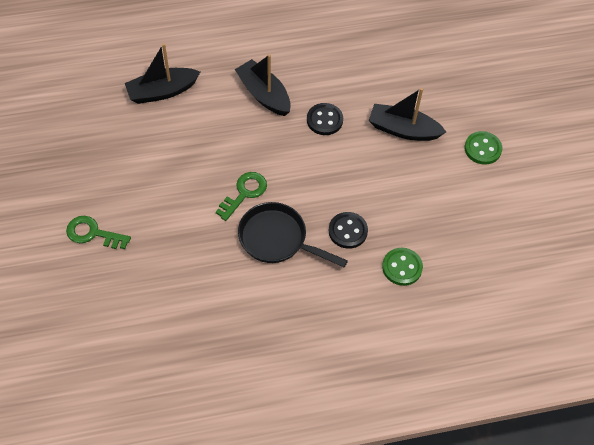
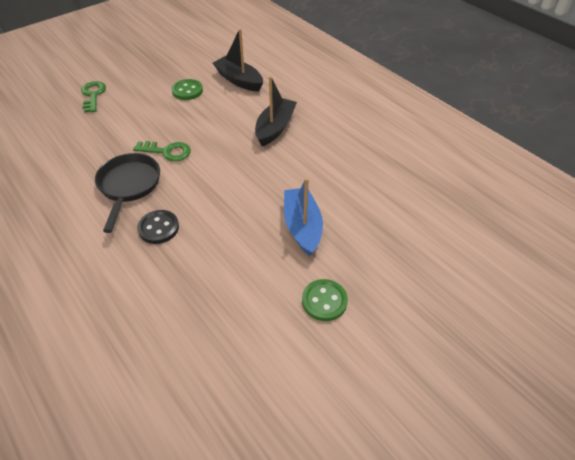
camera: 65 degrees right, 10 degrees down
(324, 120) = (274, 171): black button -> none
(402, 267) = (133, 283): green button -> green button (187, 91)
(403, 130) = (302, 226): black boat -> blue boat

